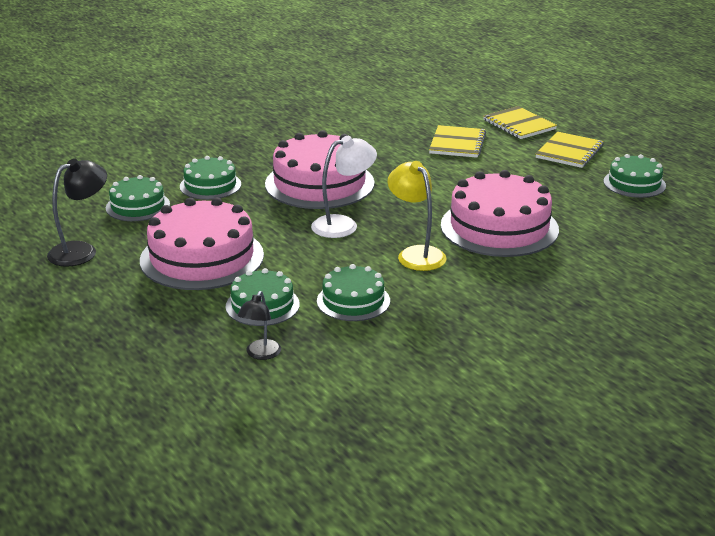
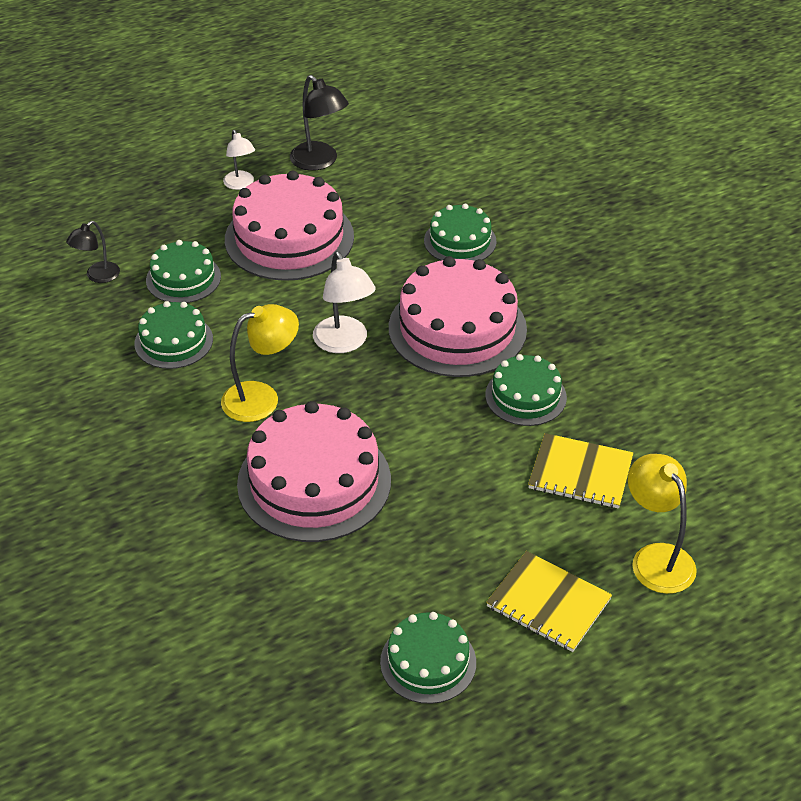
camera: 95 degrees right, 15 degrees up
(111, 289) = (240, 184): none -> white lamp
(138, 206) = (413, 191): green cake -> green cake (525, 396)
(260, 354) = (97, 276): black lamp -> black lamp turned 75 degrees counterclockwise
(519, 124) = (656, 558): yellow notebook -> yellow lamp

